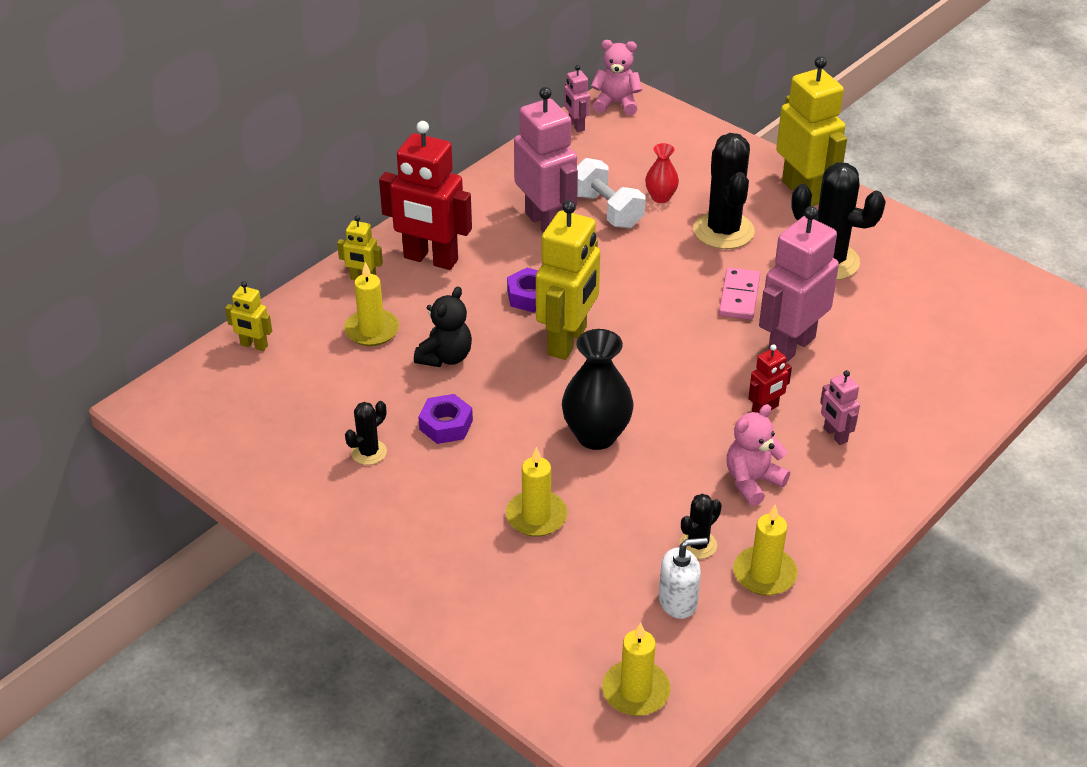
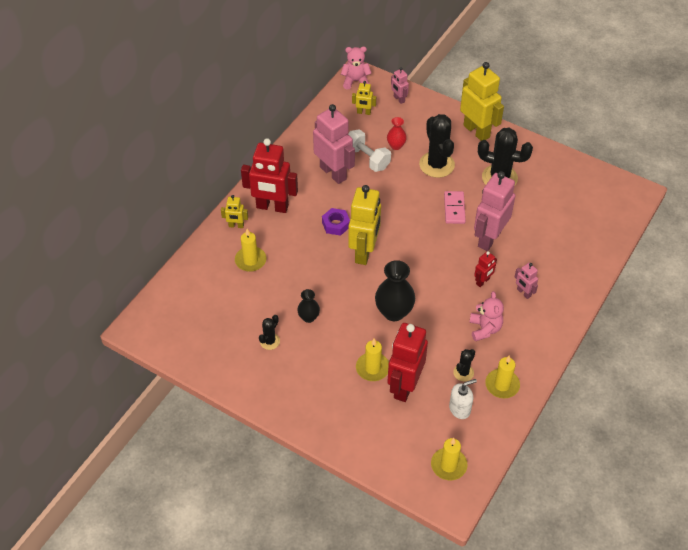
camera: 10 degrees left, 10 degrees up
(254, 345) = (184, 280): yellow robot -> yellow robot (363, 112)
(445, 357) = (297, 272): black teddy bear -> none
(446, 425) = (308, 317): purple nut -> black vase
(576, 125) = (335, 100): pink robot -> pink robot (399, 99)
(586, 552) = (404, 386): none -> red robot
(752, 481) = (485, 329): pink teddy bear -> pink teddy bear turned 135 degrees clockwise

